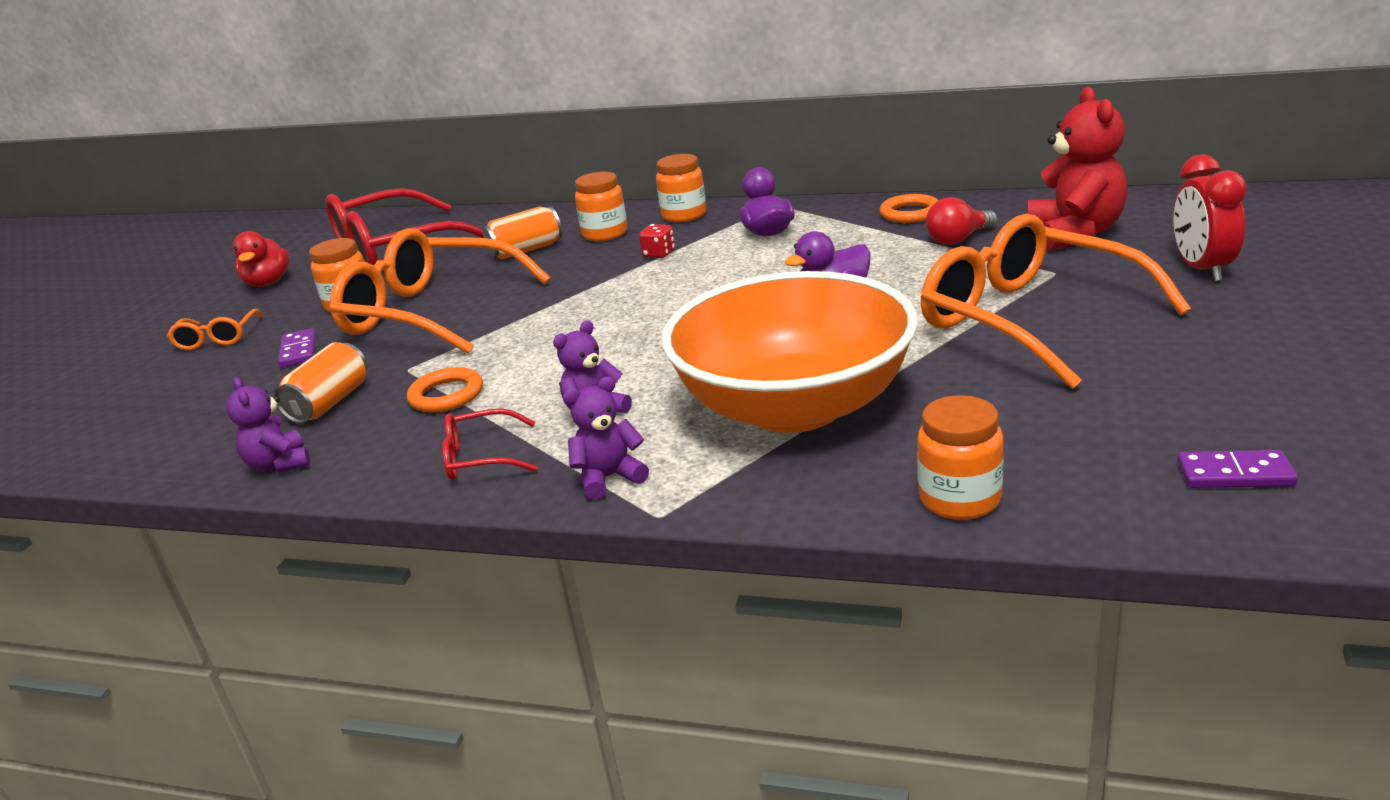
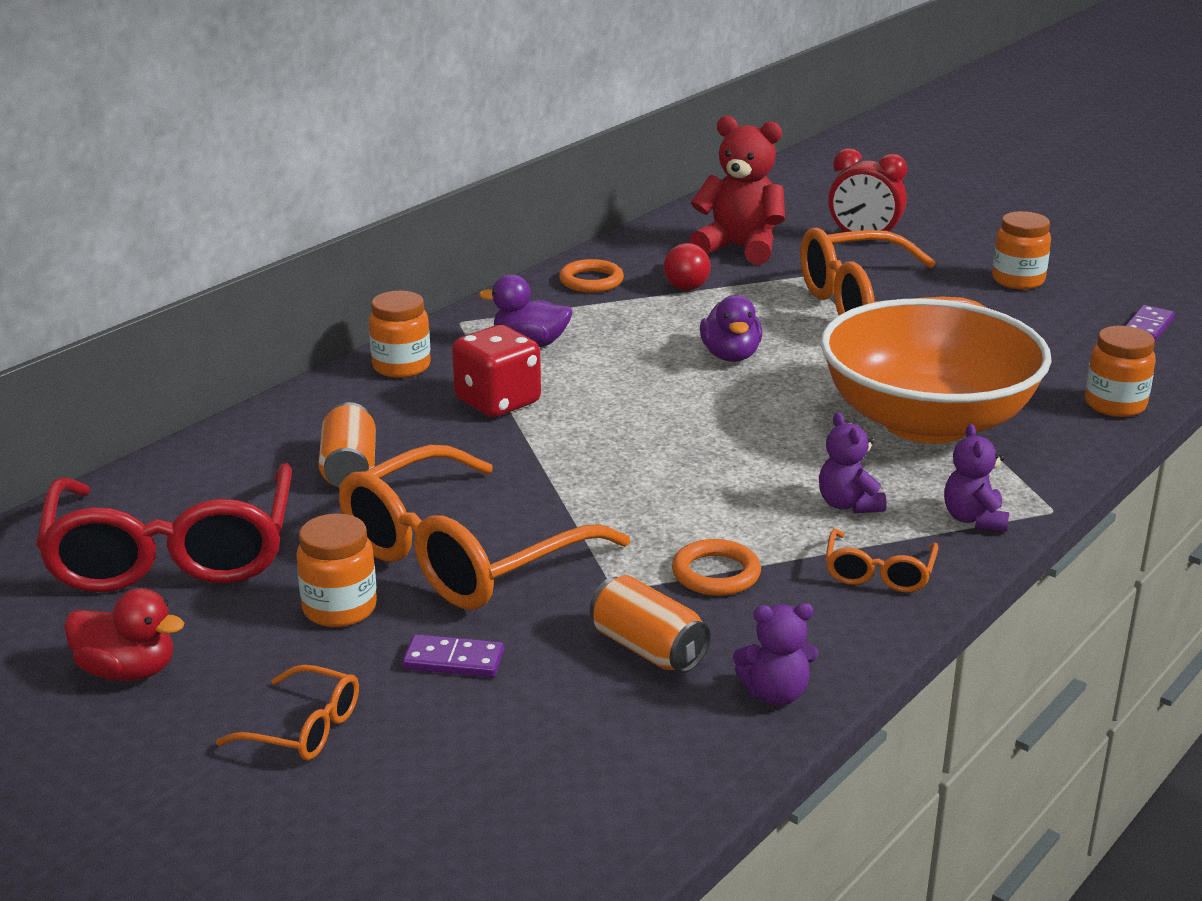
camera: 70 degrees left, 0 degrees up
(481, 458) = (879, 573): red glasses -> orange glasses
(605, 234) = (380, 416): orange jar -> orange jar (1018, 280)
(659, 254) = (497, 402): red dice -> red dice, size x2.05

